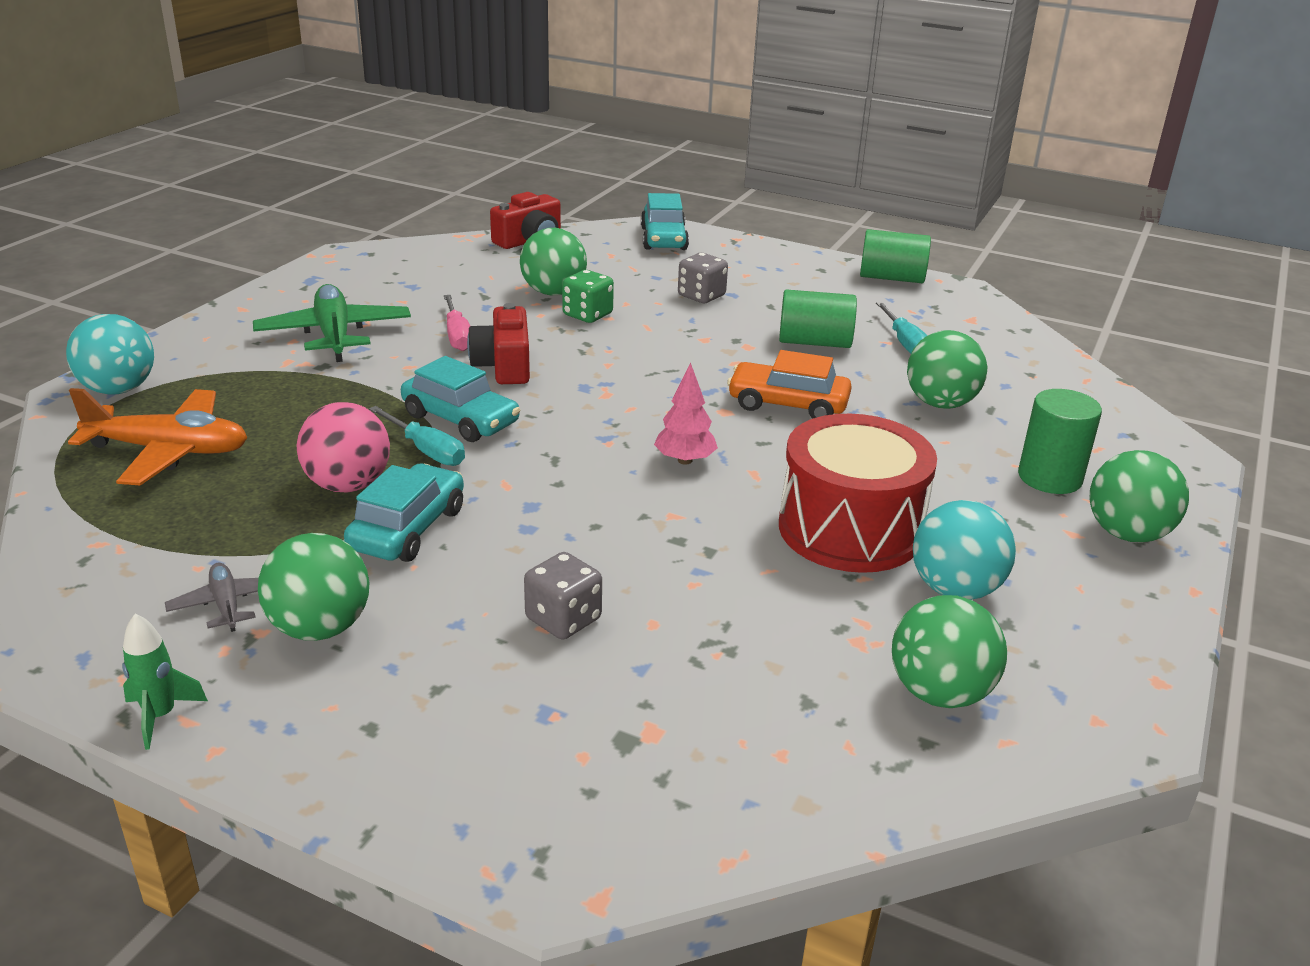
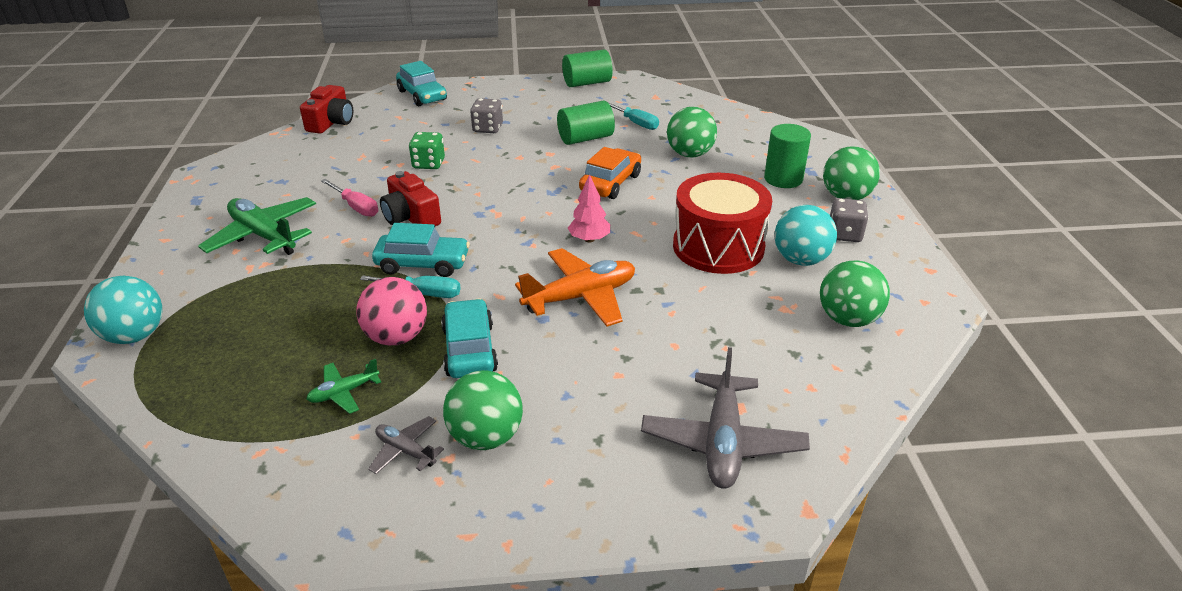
camera: 30 degrees left, 5 degrees up
(161, 716) = (447, 542): green rocket -> none
(169, 451) = (234, 365): orange plane -> orange plane (581, 297)
(235, 519) = (343, 392): none -> green plane
(553, 292) = (389, 155): green ball -> none
(563, 619) = (624, 365): grey dice -> grey dice (844, 234)
(582, 763) = (722, 442): none -> grey plane
(788, 404) = (610, 183): orange car -> orange car turned 135 degrees clockwise

